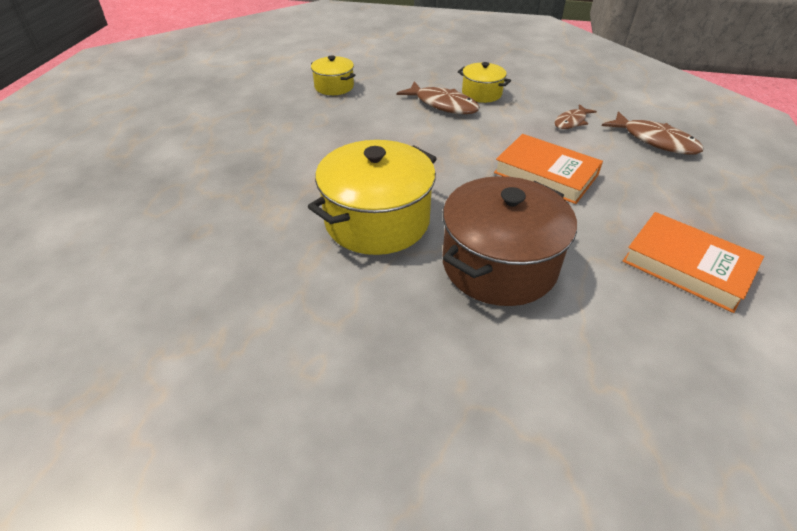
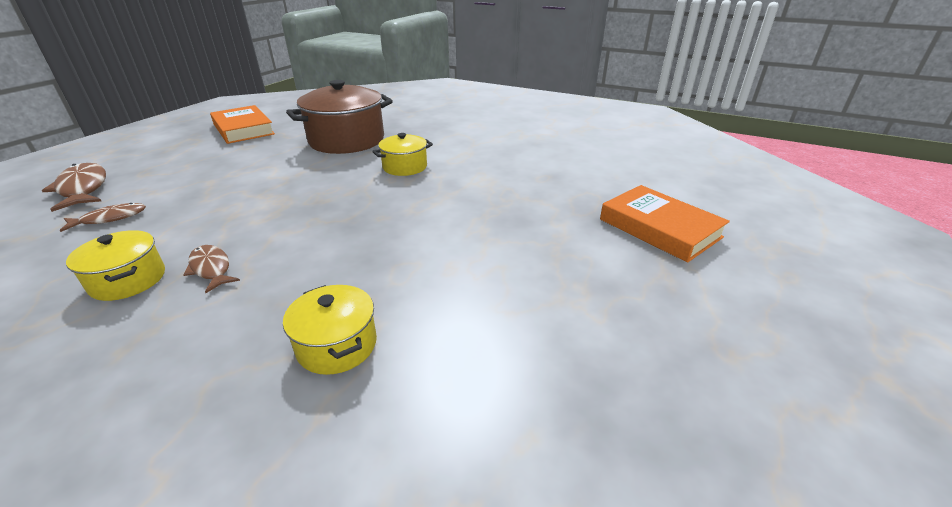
camera: 165 degrees left, 10 degrees down
(377, 221) = (405, 167): yellow pot -> yellow pot, size x0.53
(443, 105) = (211, 269): brown fish -> brown fish, size x0.62
(546, 173) = (233, 177): orange book -> orange book (659, 228)

